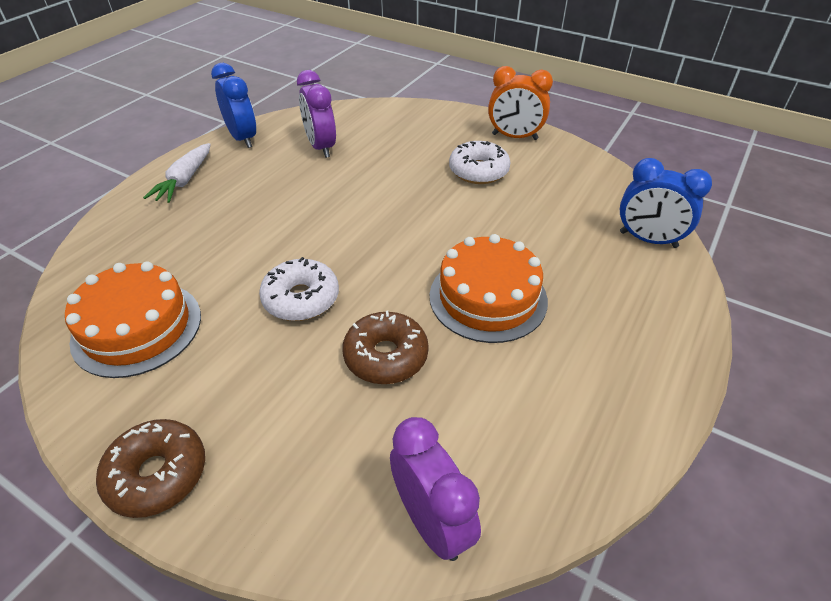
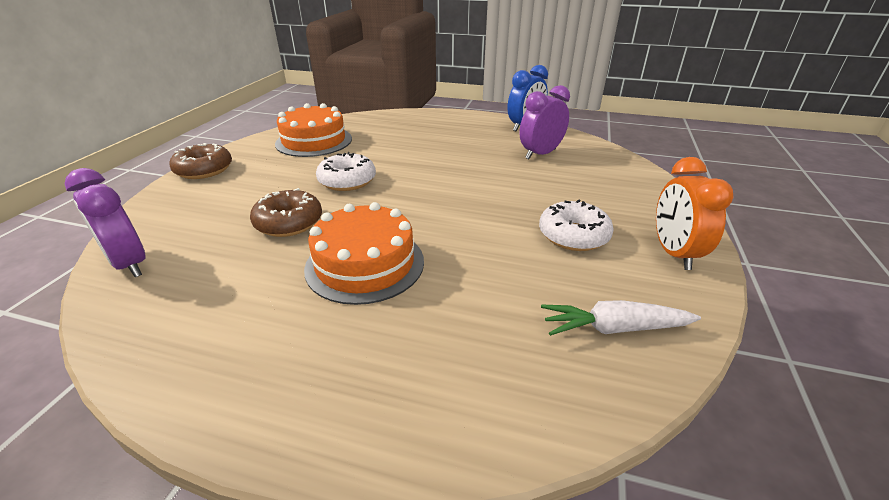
camera: 75 degrees right, 10 degrees down
(184, 180) = (459, 122): white carrot -> white carrot (614, 328)
(432, 522) = (129, 264): purple clock -> purple clock turned 90 degrees clockwise
(648, 240) = (522, 398): blue clock -> none

